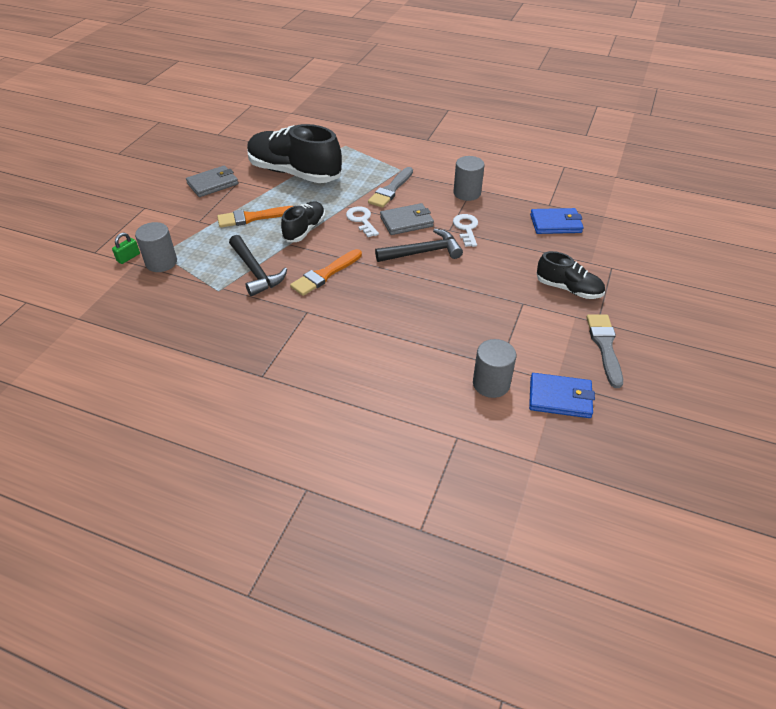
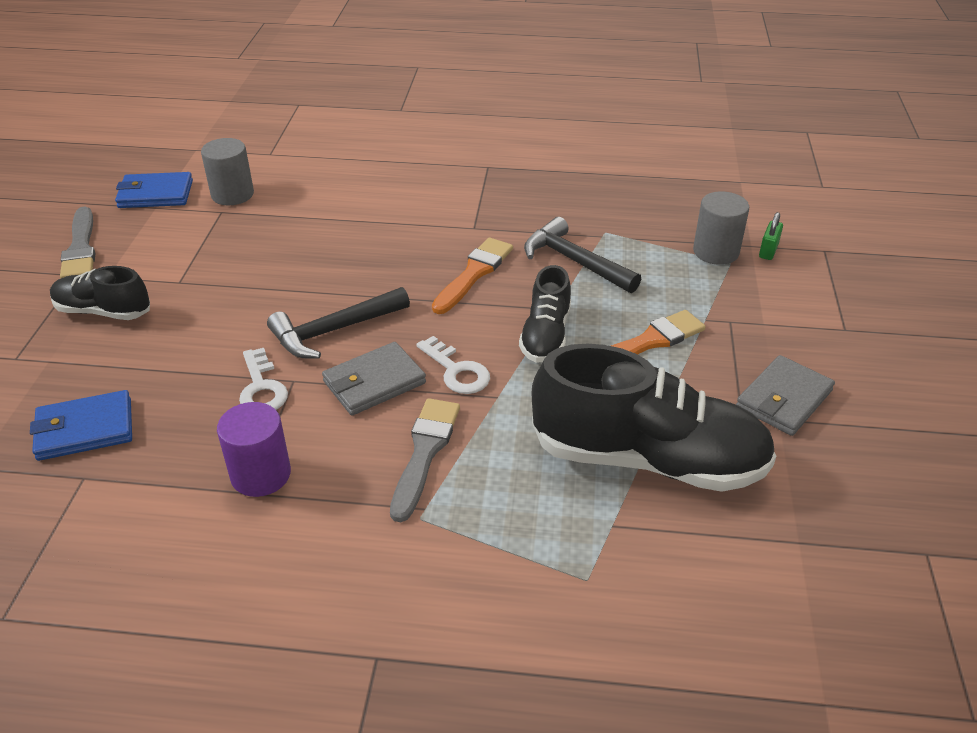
camera: 165 degrees right, 5 degrees down
(467, 193) = (261, 475): grey cylinder -> purple cylinder

